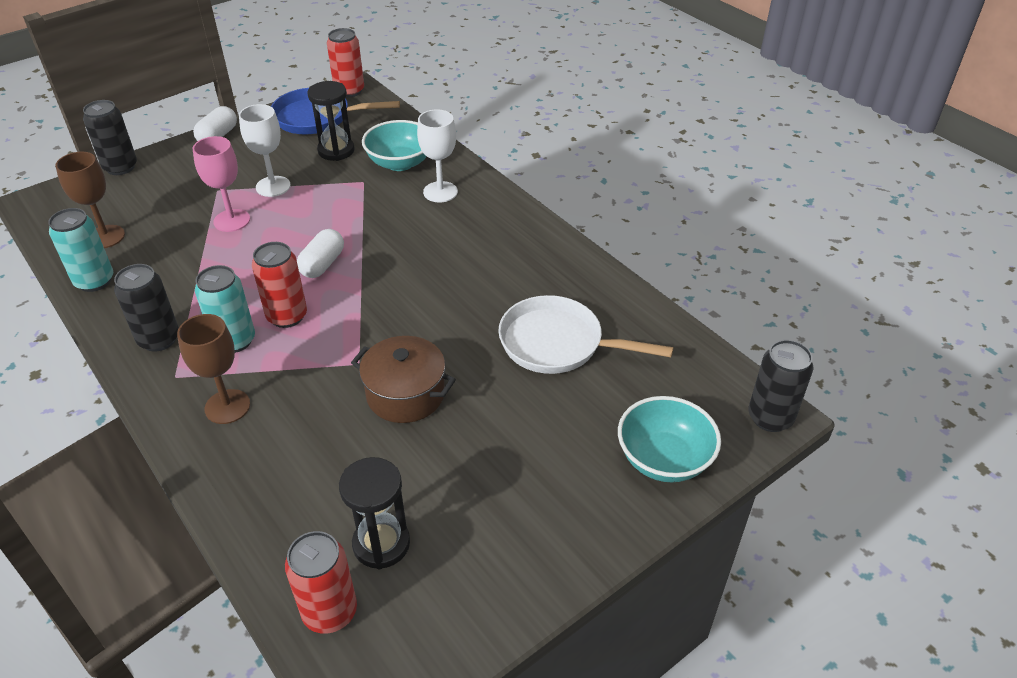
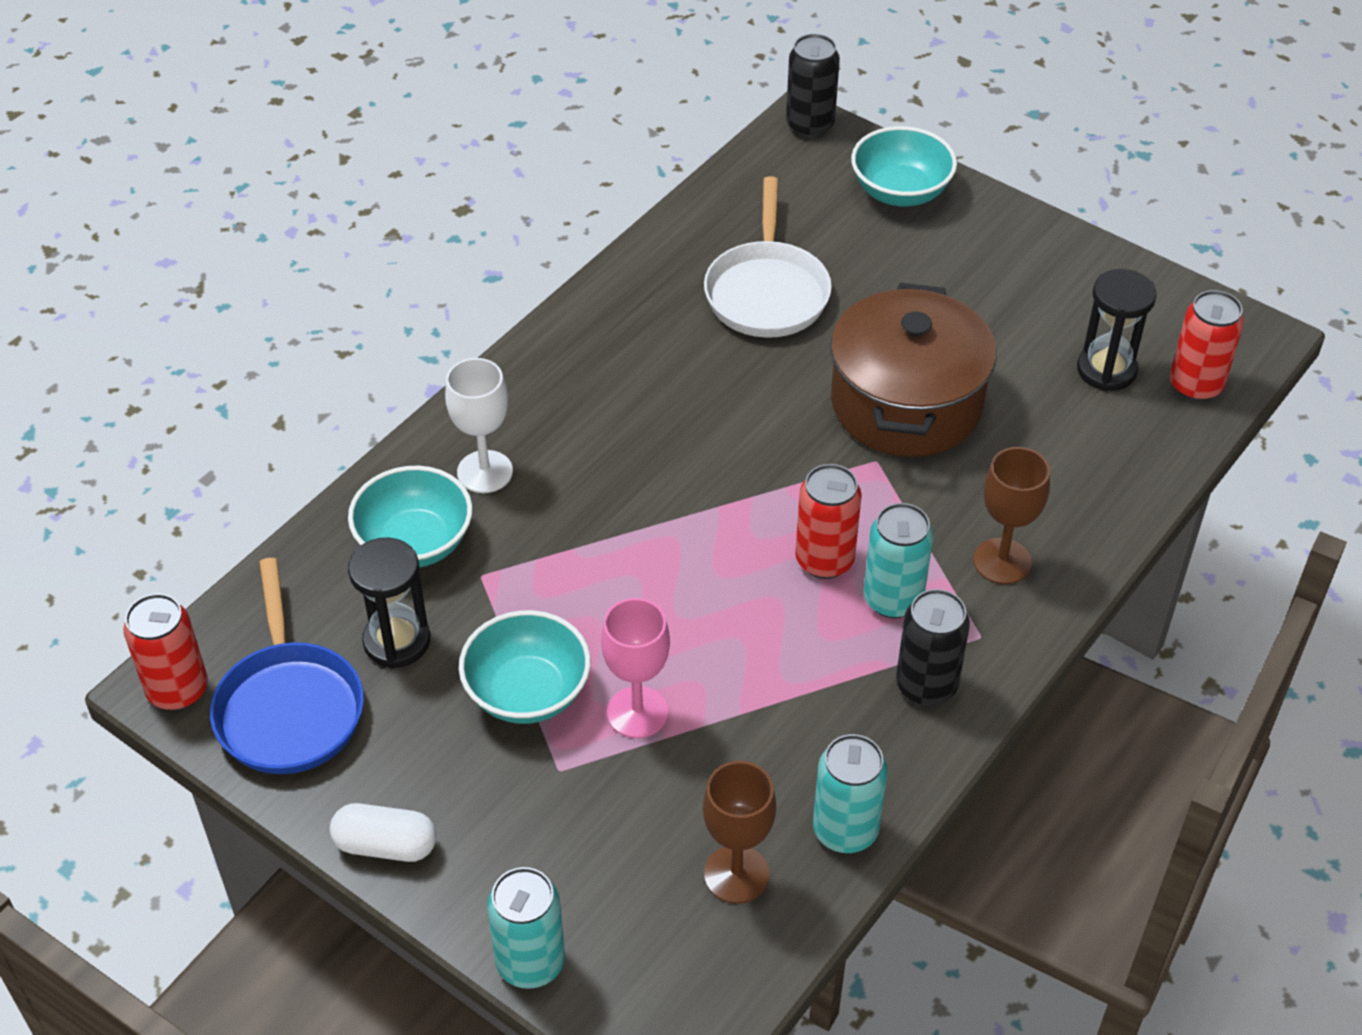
camera: 105 degrees left, 5 degrees up
(120, 167) = (530, 962): black can -> turquoise can
(273, 186) = (527, 692): white goblet -> turquoise bowl
(322, 264) = (703, 558): white capsule -> none
(405, 394) = (906, 403): brown pot -> brown pot, size x1.57

